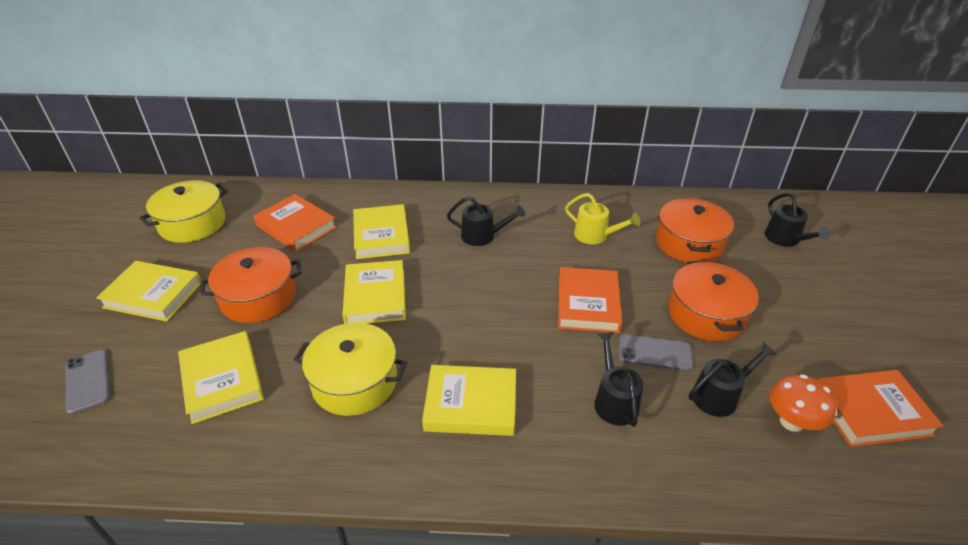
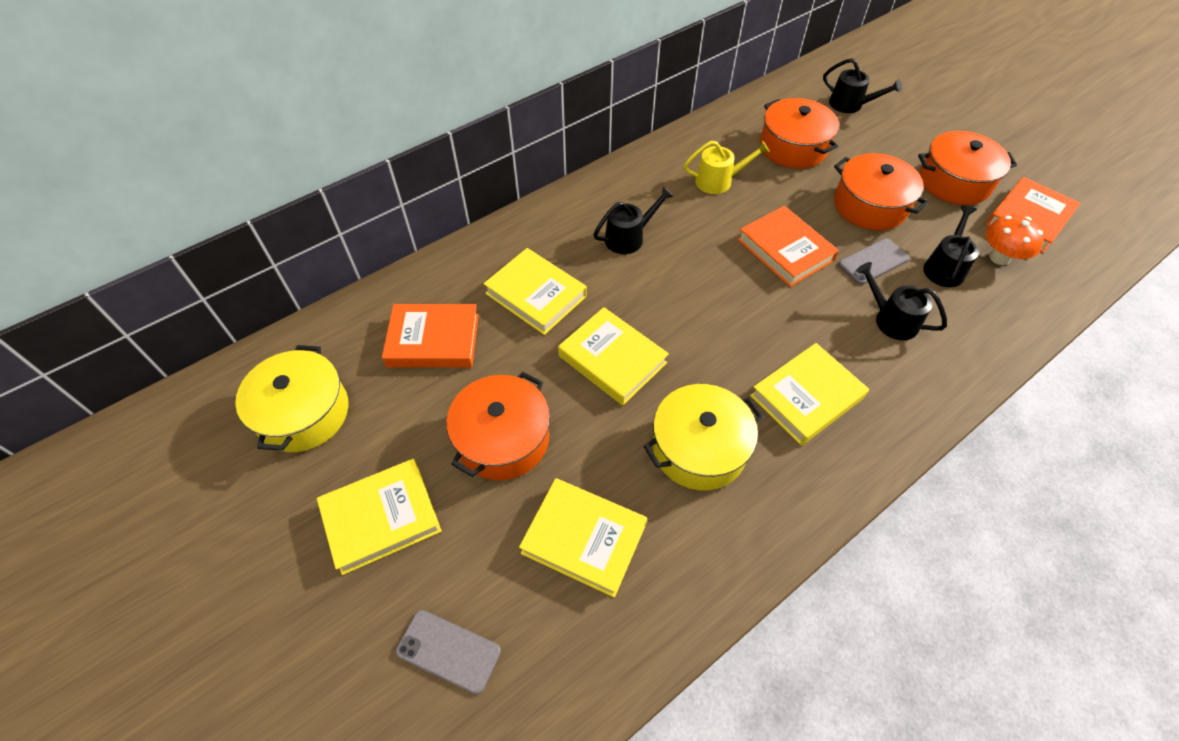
camera: 40 degrees left, 15 degrees up
(821, 341) = (954, 182): none -> orange pot

